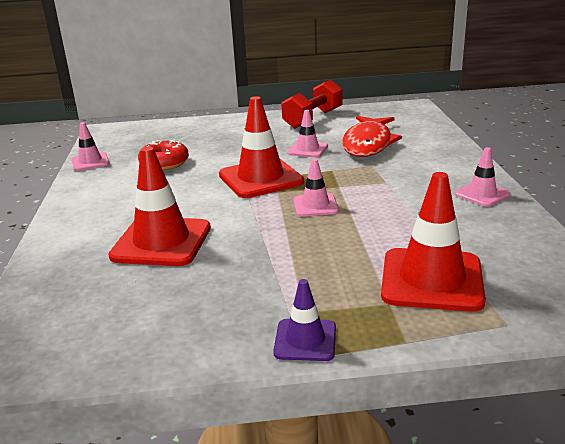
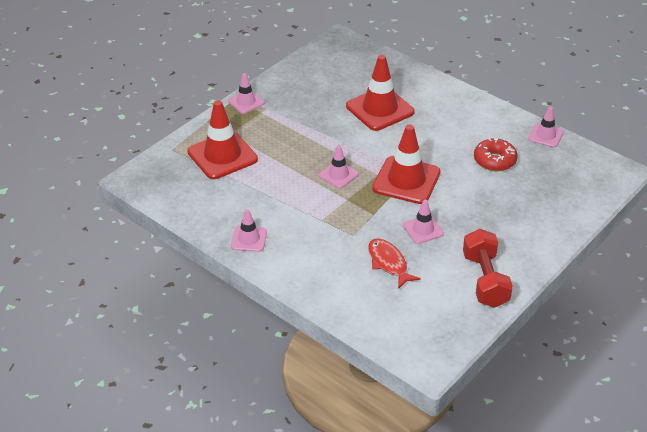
camera: 135 degrees right, 15 degrees up
(305, 340) = (246, 102): purple traffic cone -> pink traffic cone
(368, 144) = (388, 263): red fish -> red fish, size x0.63

